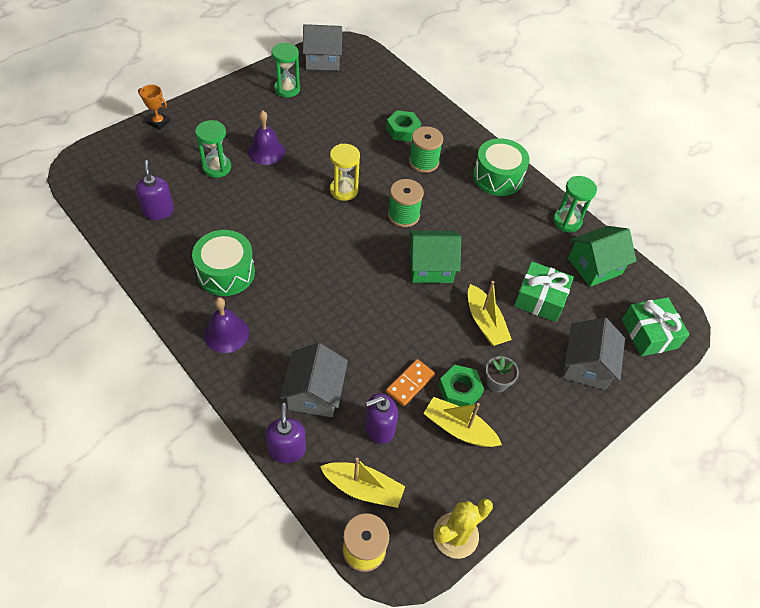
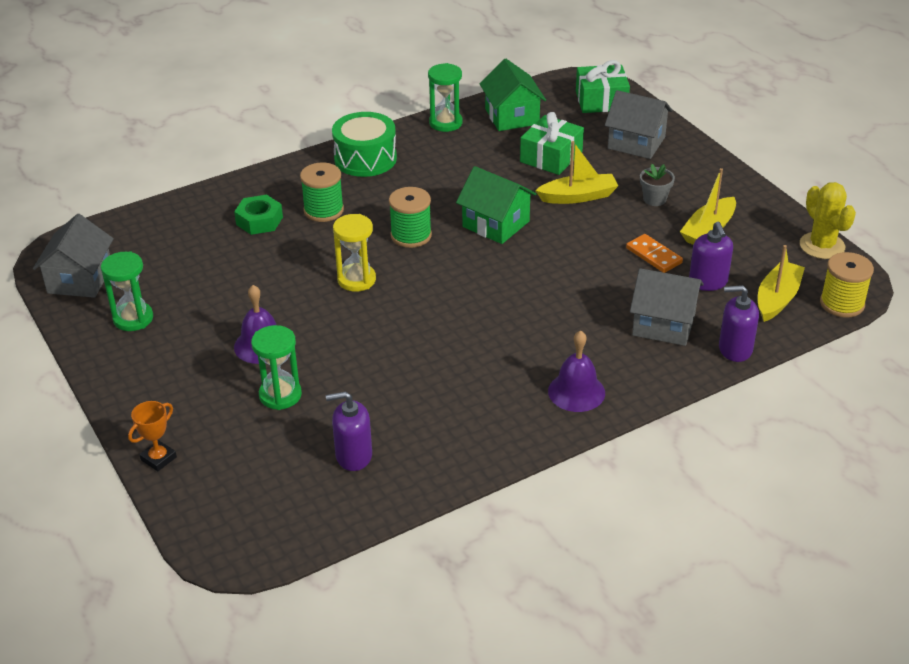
camera: 75 degrees left, 15 degrees down
(226, 272) = (479, 390): green drum -> none
(431, 267) = (496, 224): green house -> green house turned 60 degrees counterclockwise
(459, 390) = (663, 224): green nut -> none

